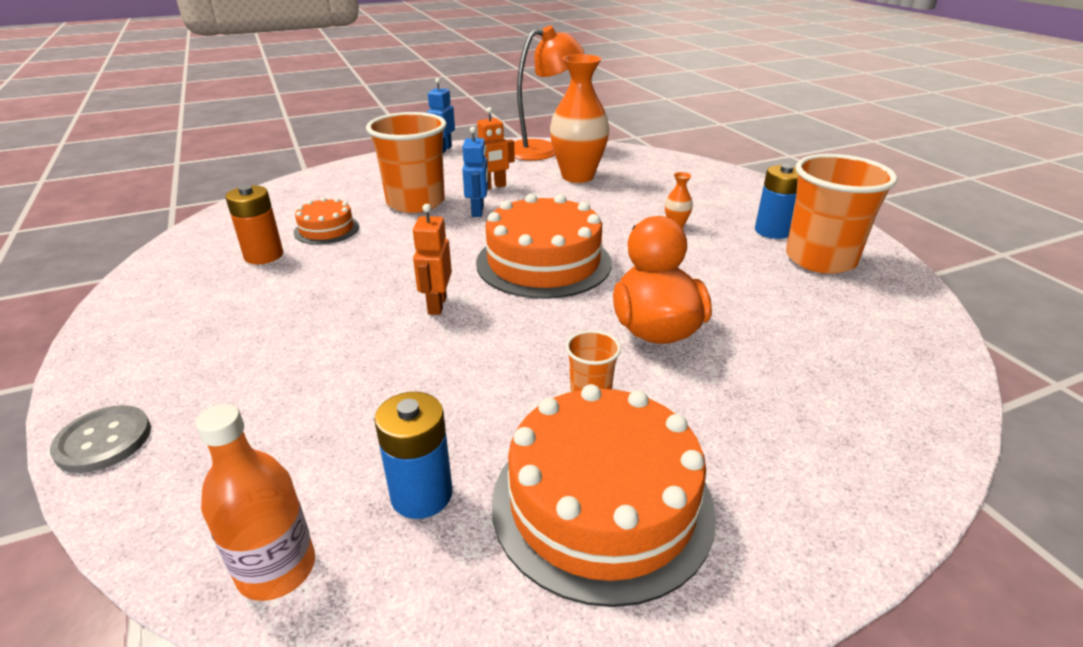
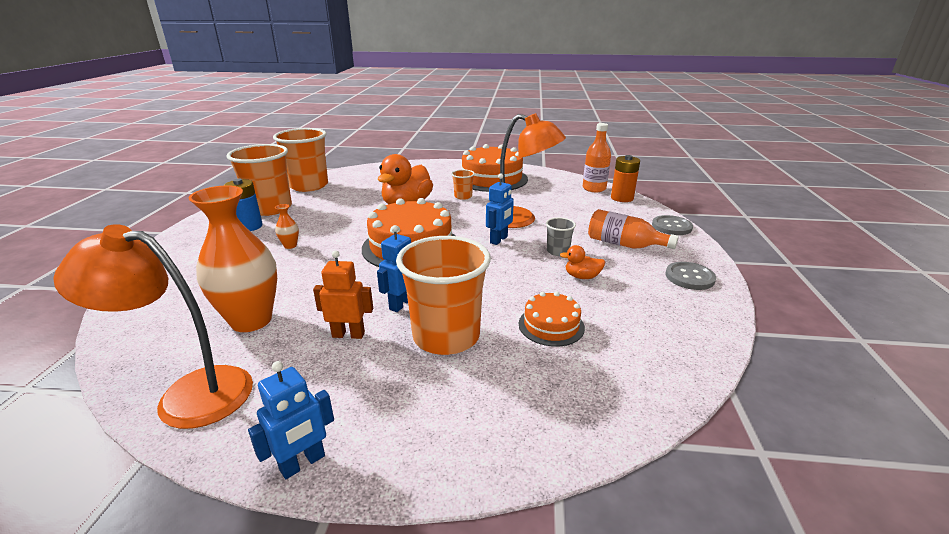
camera: 150 degrees left, 5 degrees down
(142, 321) = (689, 277): none -> grey button
(228, 355) = (624, 244): none -> orange bottle
(264, 255) = (611, 310): orange battery -> orange battery (622, 198)
(299, 282) = (582, 277): none -> orange duck
(339, 310) = (558, 251): none -> grey cup
(421, 494) = (545, 190): blue battery -> none
(426, 359) = (521, 220): none -> orange lamp
(437, 305) = (499, 240): orange robot -> blue robot
(893, 319) = (309, 186): none -> orange cup

